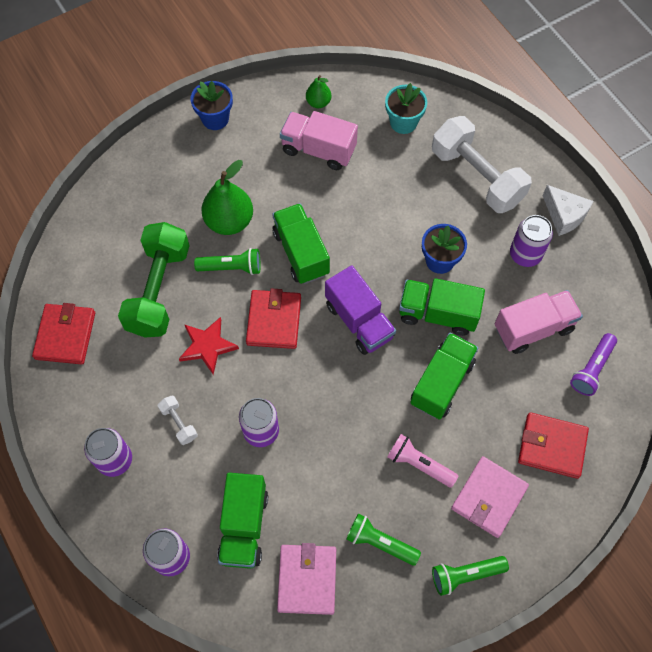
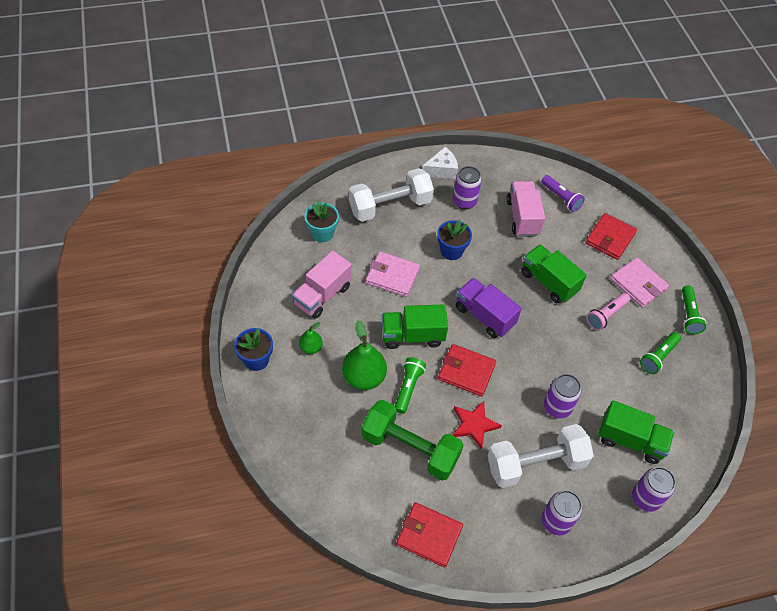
camera: 75 degrees left, 10 degrees down
(179, 423) = (535, 464): white dumbbell -> white dumbbell, size x2.39
(307, 579) = (677, 410): pink wallet -> pink wallet (392, 276)
(318, 102) = (276, 282): green pear -> green pear (311, 348)
(359, 321) = (484, 316): purple truck -> purple truck turned 120 degrees counterclockwise
(437, 314) = (494, 266): green truck -> none

